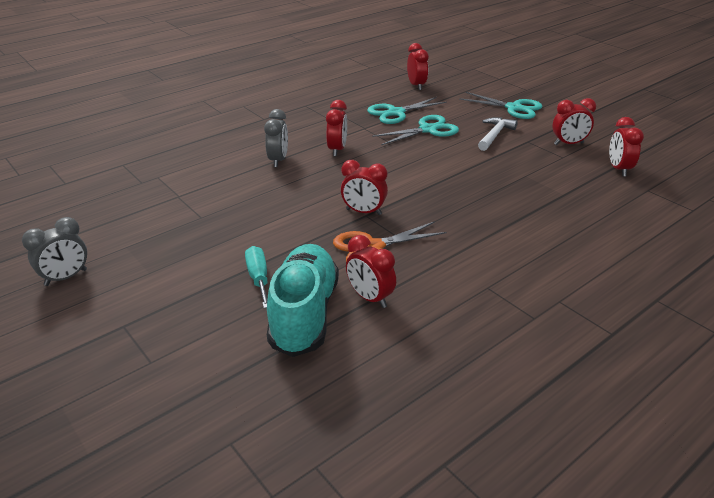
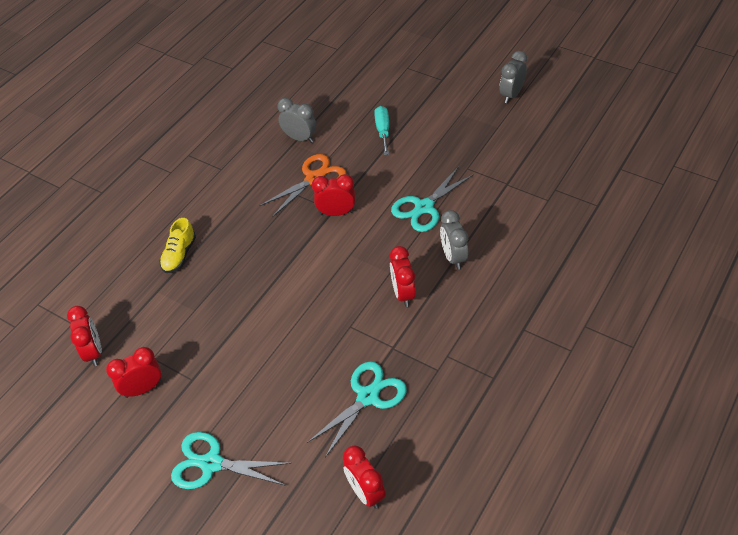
camera: 165 degrees right, 15 degrees up
(258, 278) = (383, 131): turquoise screwdriver -> turquoise screwdriver turned 150 degrees counterclockwise
(304, 314) = (337, 116): turquoise shoe -> none
(370, 298) = (300, 138): red clock -> grey clock
(428, 130) = (315, 367): turquoise scissors -> turquoise scissors (424, 207)
(494, 135) = (232, 380): white hammer -> none
(542, 215) = (179, 255): none -> yellow shoe

